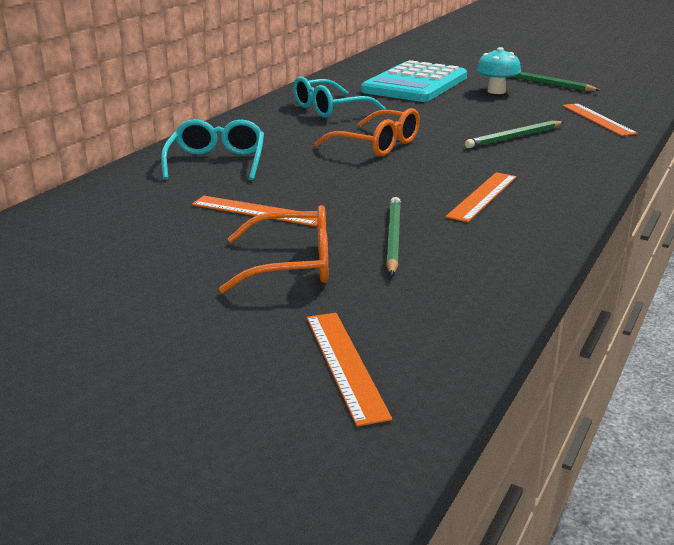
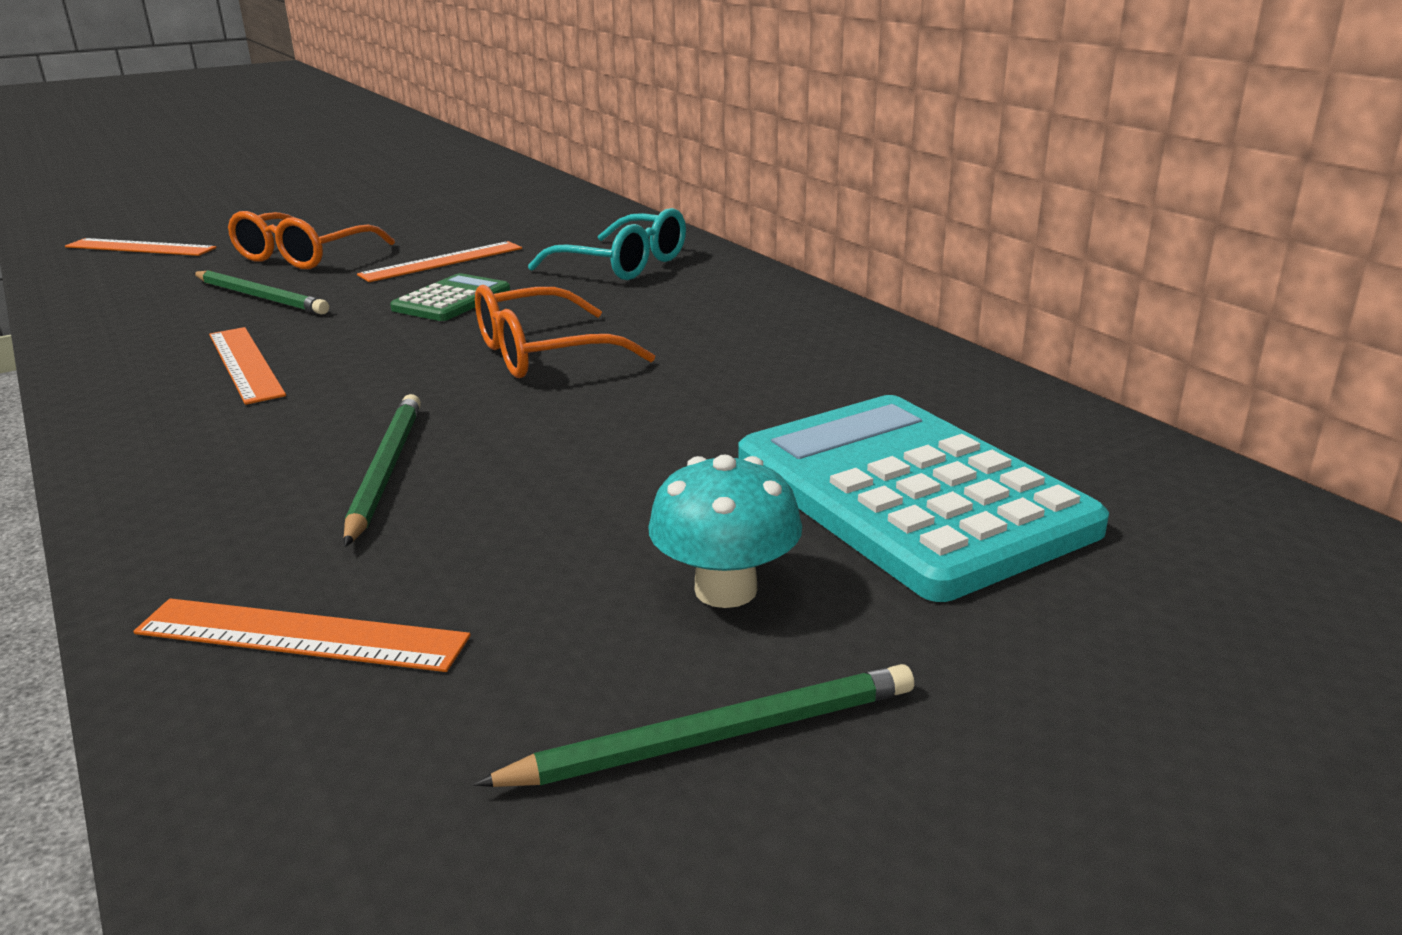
camera: 120 degrees right, 0 degrees up
(329, 109) = (789, 362): turquoise glasses -> none
(329, 183) = (452, 300): none -> green calculator

